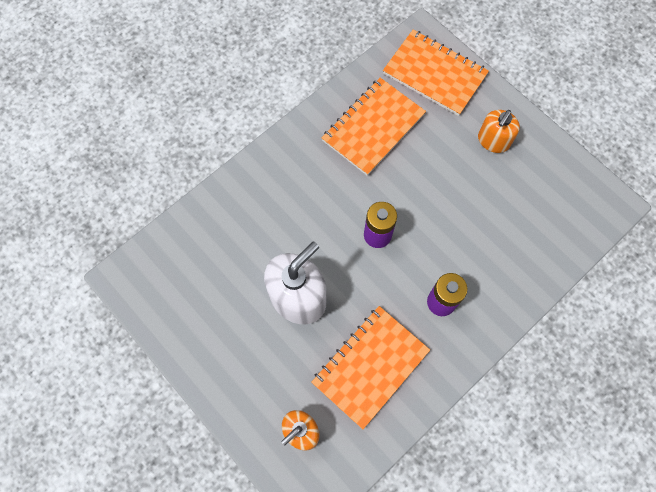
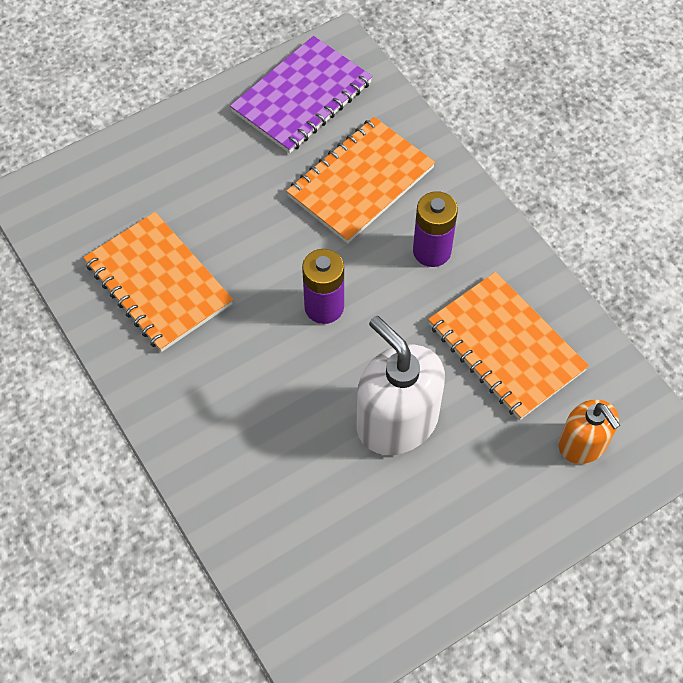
camera: 80 degrees left, 10 degrees down
(434, 74) = (96, 193): orange notebook -> orange notebook (361, 182)
(493, 141) = (218, 147): orange soap dispenser -> none
(555, 187) = (302, 97): none -> purple notebook

